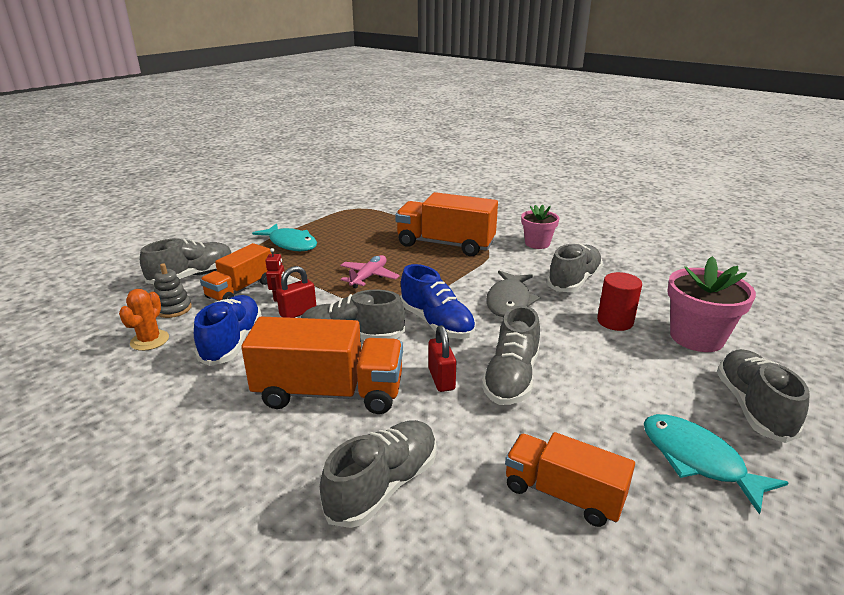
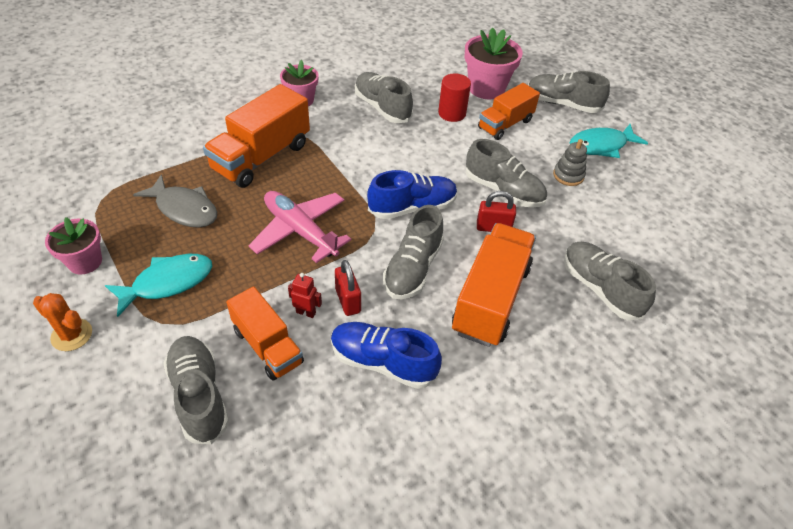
camera: 75 degrees left, 20 degrees up
(149, 340) = (347, 441): orange cactus -> orange cactus (71, 335)
(173, 309) = (281, 418): grey stacking toy -> grey stacking toy (568, 175)
(299, 217) = (85, 262): none -> pink flower pot
(369, 277) = (300, 231): pink plane -> pink plane, size x1.54
(509, 301) = (396, 154): grey fish -> grey fish (184, 209)
(563, 494) = (619, 209): orange truck -> orange truck (505, 124)

